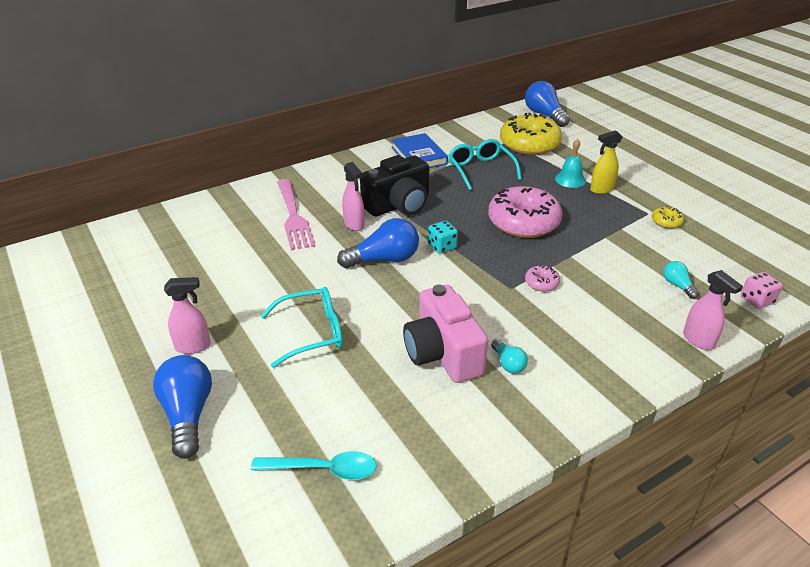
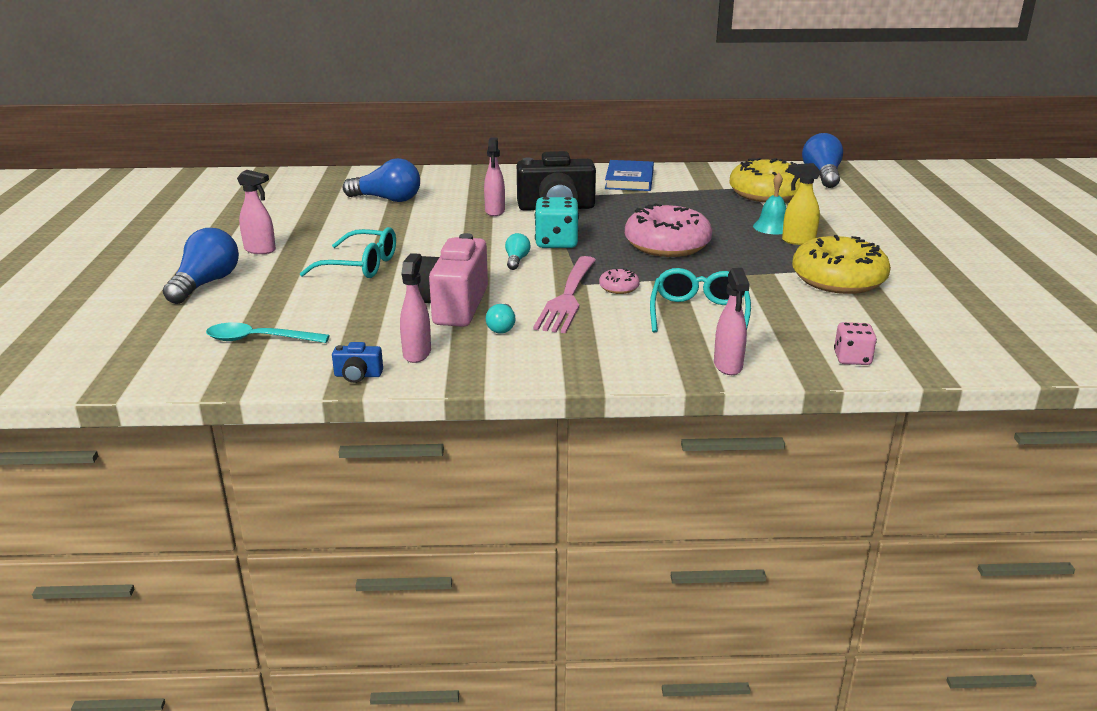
camera: 30 degrees right, 10 degrees down
(294, 217) = (448, 196): pink fork -> pink fork (567, 298)
(324, 469) = (258, 339): turquoise spoon -> turquoise spoon turned 150 degrees clockwise
(384, 259) = (488, 238): blue light bulb -> blue light bulb (387, 199)
(442, 246) = (556, 242): turquoise dice -> turquoise dice, size x1.60
(461, 475) = (358, 375): none -> blue camera
(478, 425) = (417, 353): none -> pink spray bottle
(480, 170) = (680, 201): turquoise glasses -> turquoise glasses (699, 313)
(666, 222) = (838, 280): yellow donut -> yellow donut, size x2.36
(677, 285) = (770, 325): turquoise light bulb -> turquoise light bulb (516, 260)

